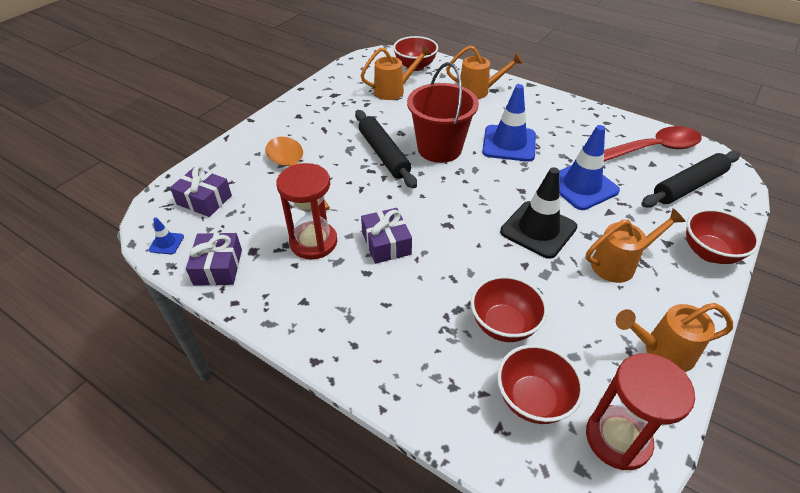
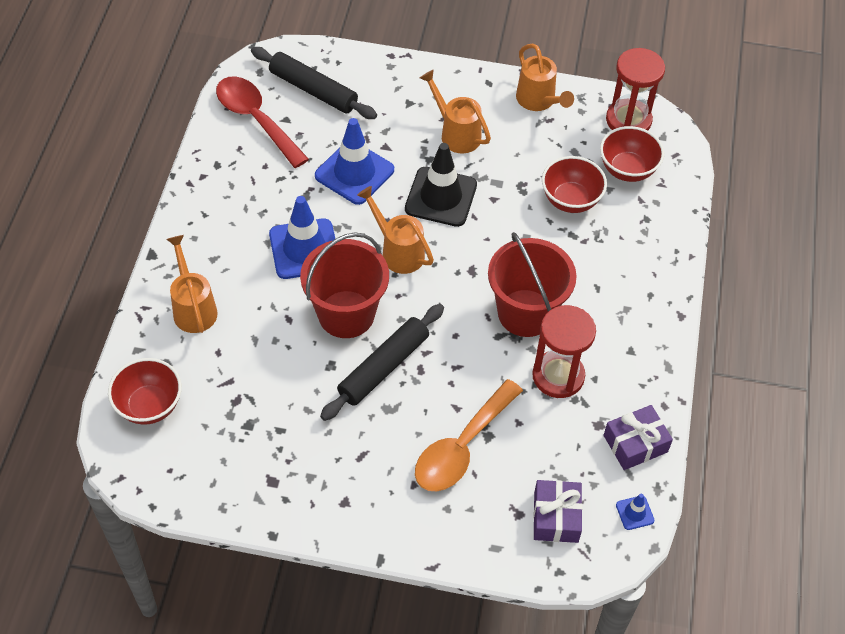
camera: 115 degrees left, 10 degrees up
(386, 243) = (525, 313): purple gift -> red bucket
(393, 90) = (231, 409): orange watering can -> orange watering can (398, 251)
(709, 253) = (408, 75): red bowl -> none

